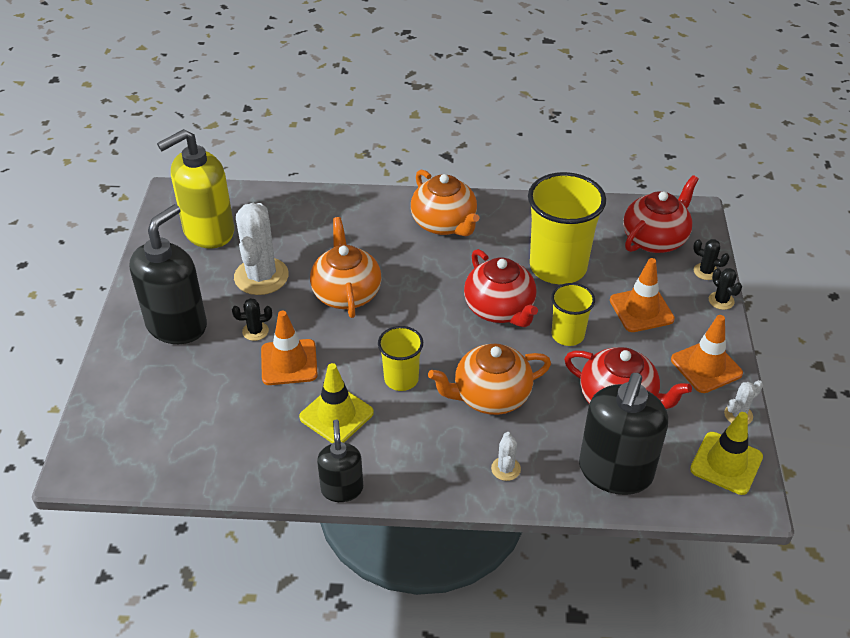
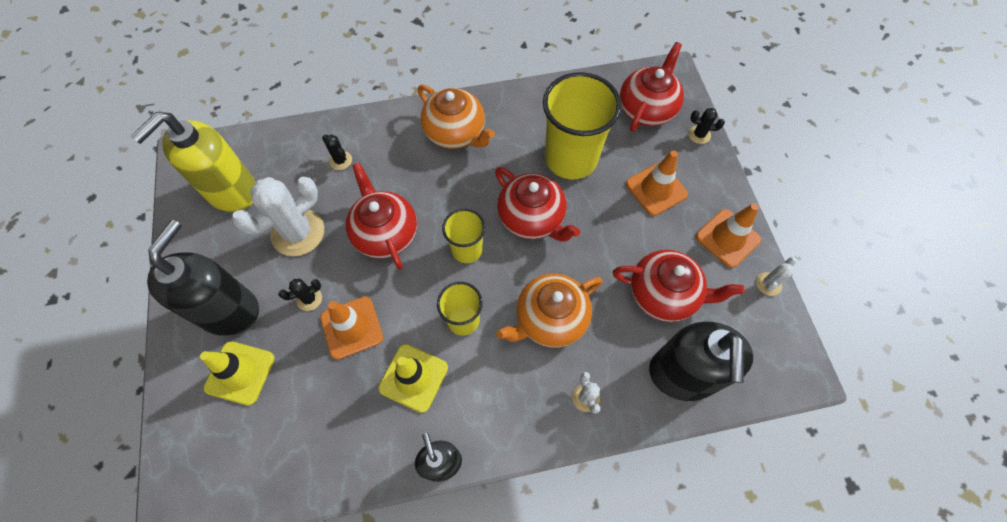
camera: 15 degrees left, 20 degrees up
(261, 276) = (298, 232): white cactus -> white cactus turned 60 degrees clockwise
(346, 293) = (385, 233): orange teapot -> red teapot
(567, 335) = (600, 232): yellow cup -> yellow cup (467, 249)
(721, 301) = (720, 163): black cactus -> black cactus (340, 160)
(726, 463) = (773, 339): yellow traffic cone -> yellow traffic cone (240, 373)

